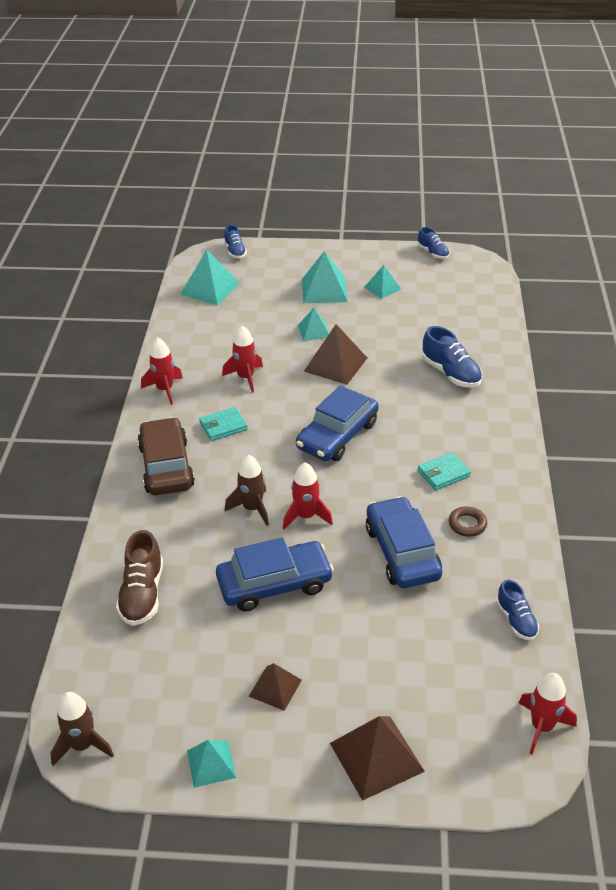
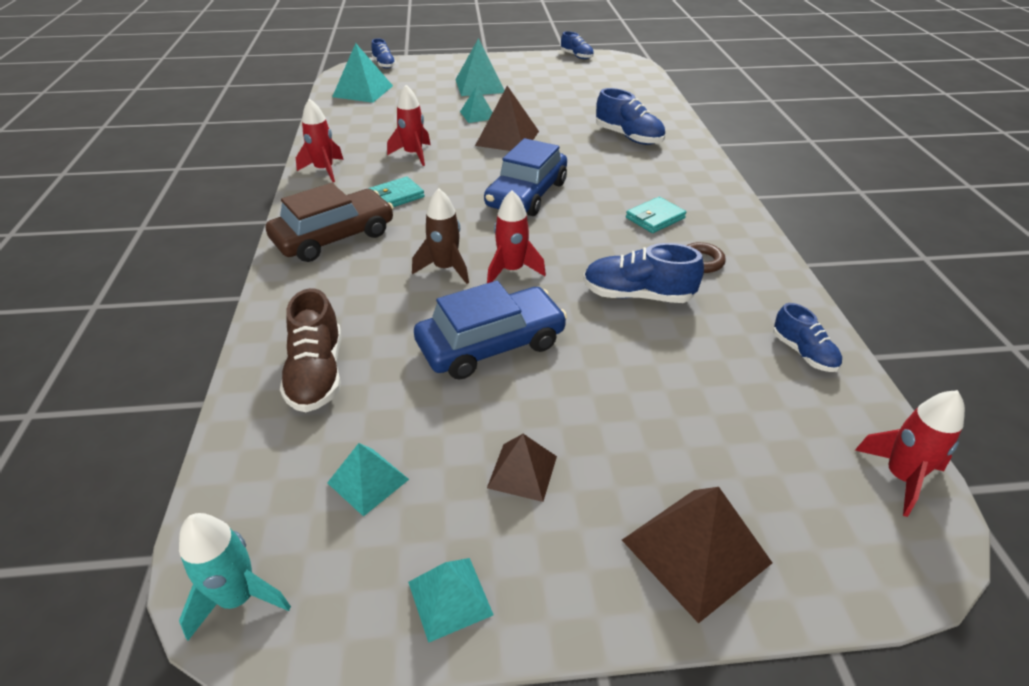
camera: 10 degrees left, 0 degrees up
(82, 745) = (238, 597): brown rocket -> turquoise rocket
(166, 466) = (334, 237): brown car -> brown car turned 75 degrees clockwise
(382, 288) = (537, 81): turquoise pyramid -> turquoise pyramid (368, 481)
(402, 552) = (637, 295): blue car -> blue shoe

